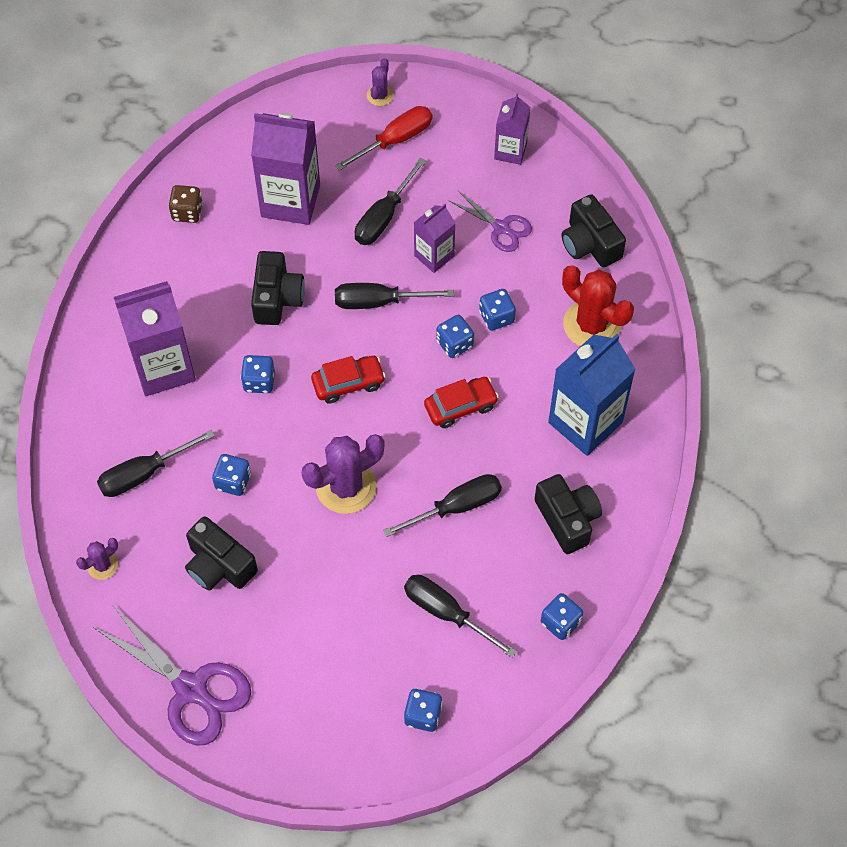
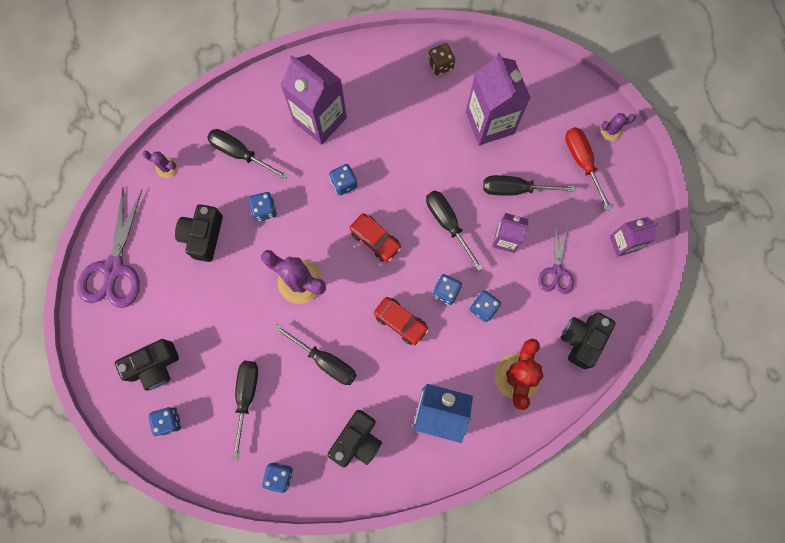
camera: 60 degrees right, 15 degrees up
(277, 298) = (411, 158): black camera -> black camera (154, 366)
(396, 139) = (582, 162): red screwdriver -> red screwdriver turned 135 degrees counterclockwise

